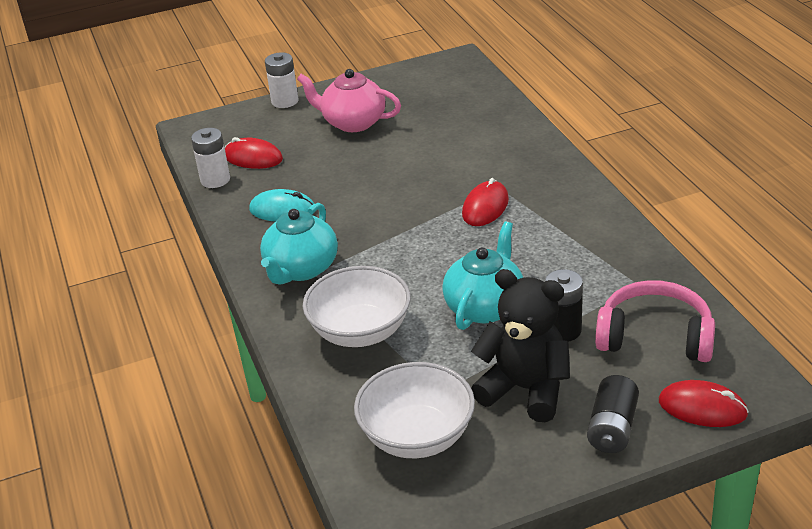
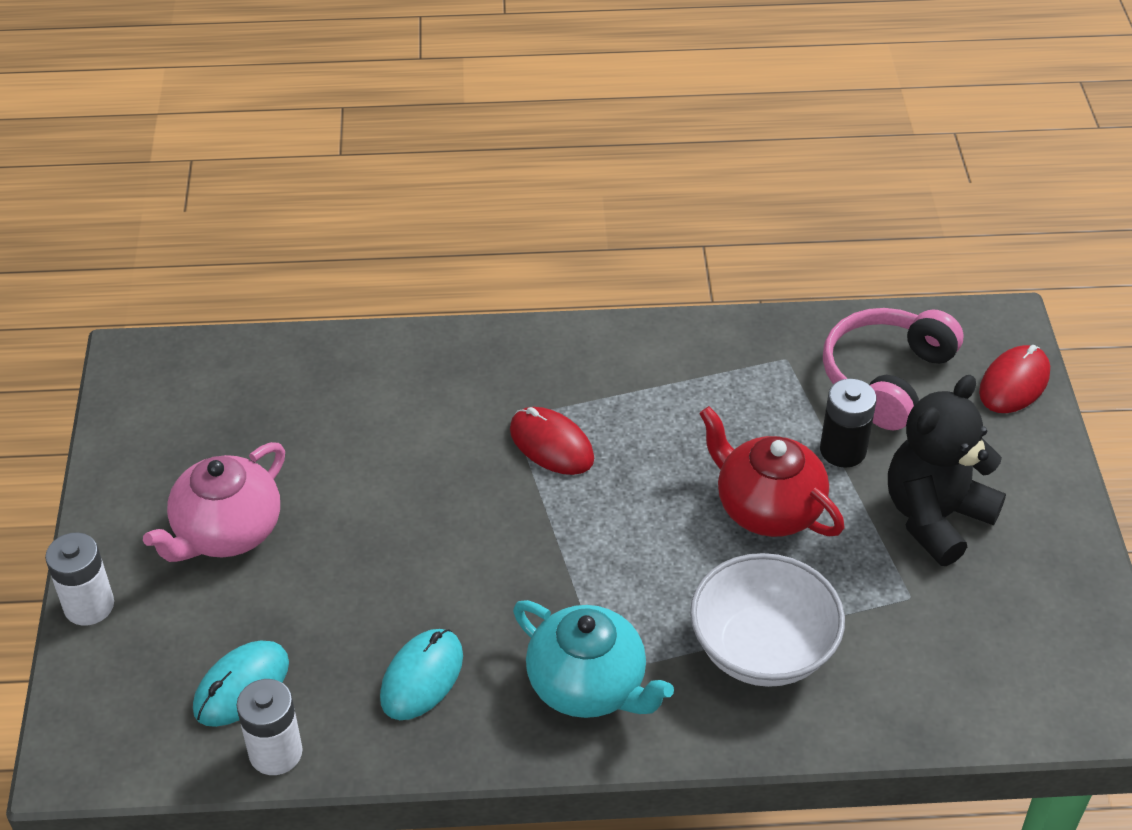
camera: 75 degrees left, 10 degrees up
(253, 157) = (241, 686): red mouse -> turquoise mouse
(417, 436) = (984, 641): white bowl -> none
(485, 307) = (767, 508): turquoise teapot -> red teapot
(612, 428) = (1023, 464): black battery -> none

